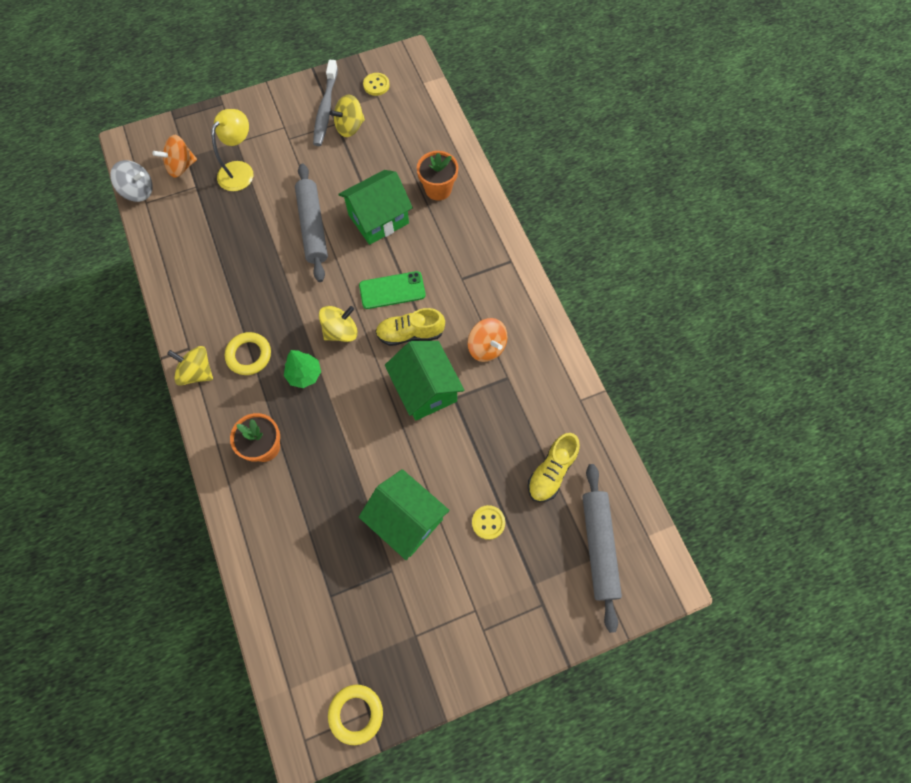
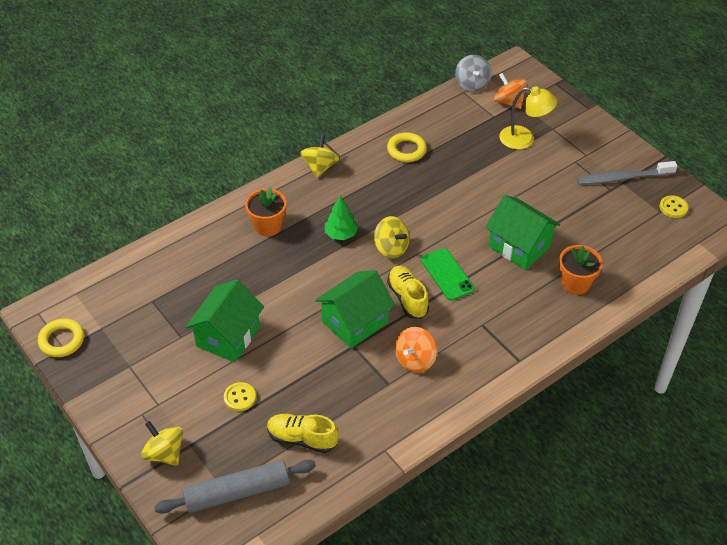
camera: 75 degrees right, 20 degrees down
(249, 355) = (346, 194): yellow ring -> yellow ring (406, 150)
(313, 227) = (489, 202): grey rolling pin -> none
(350, 127) = (612, 200): yellow spinning top -> yellow spinning top (164, 453)

